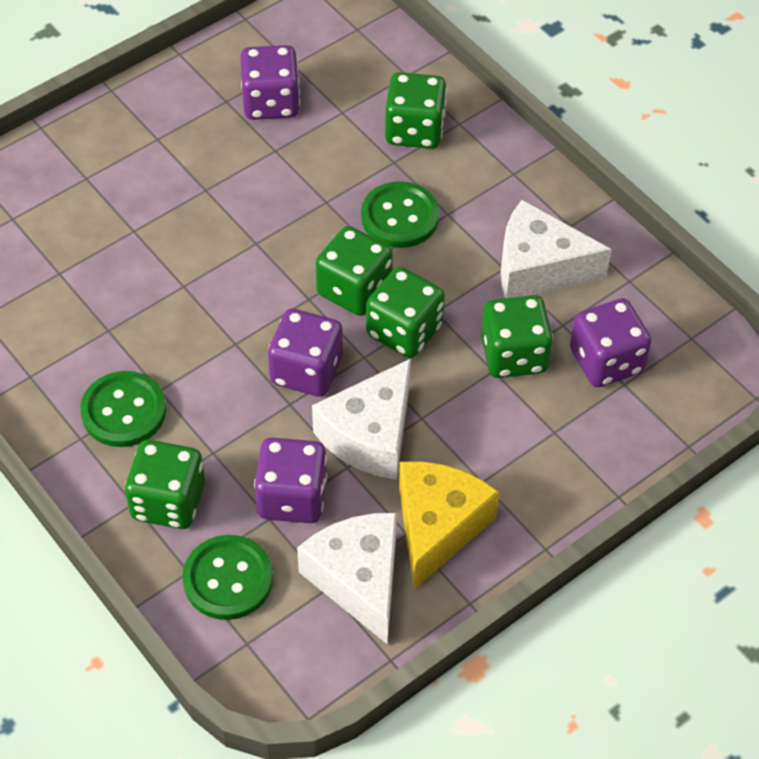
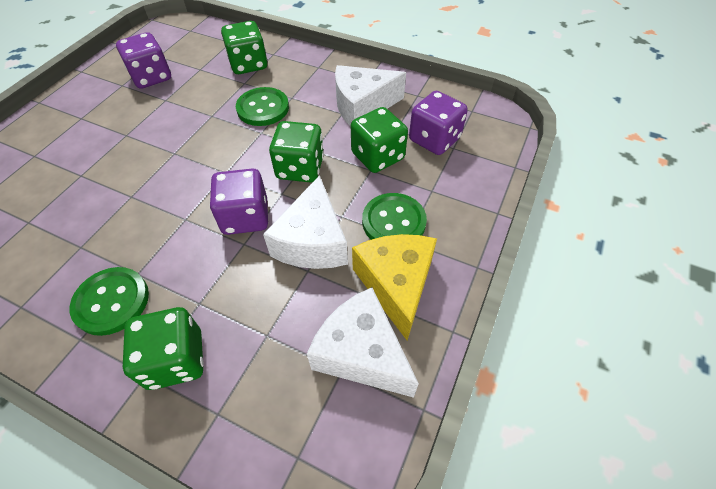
camera: 25 degrees left, 0 degrees up
(228, 579) = (255, 404): green button -> green button (393, 222)
(292, 497) = (277, 311): purple dice -> none
(354, 289) = (254, 156): green dice -> none

